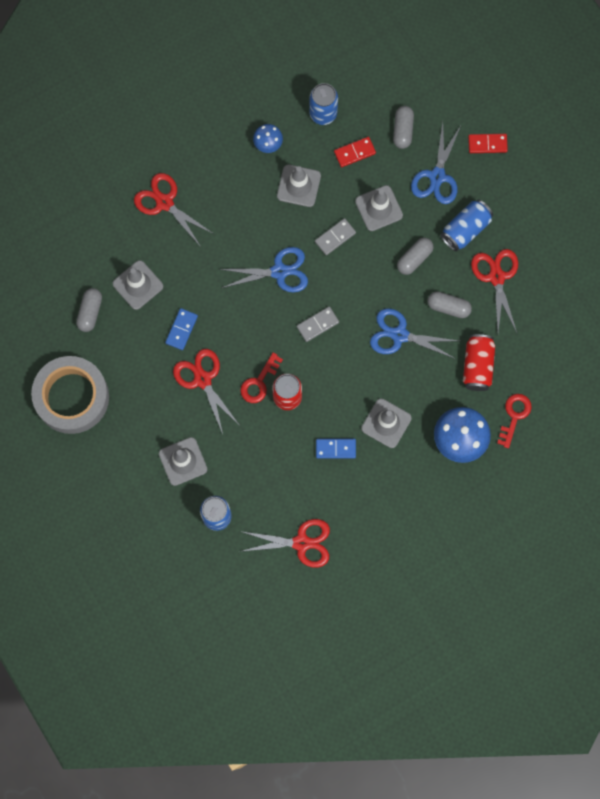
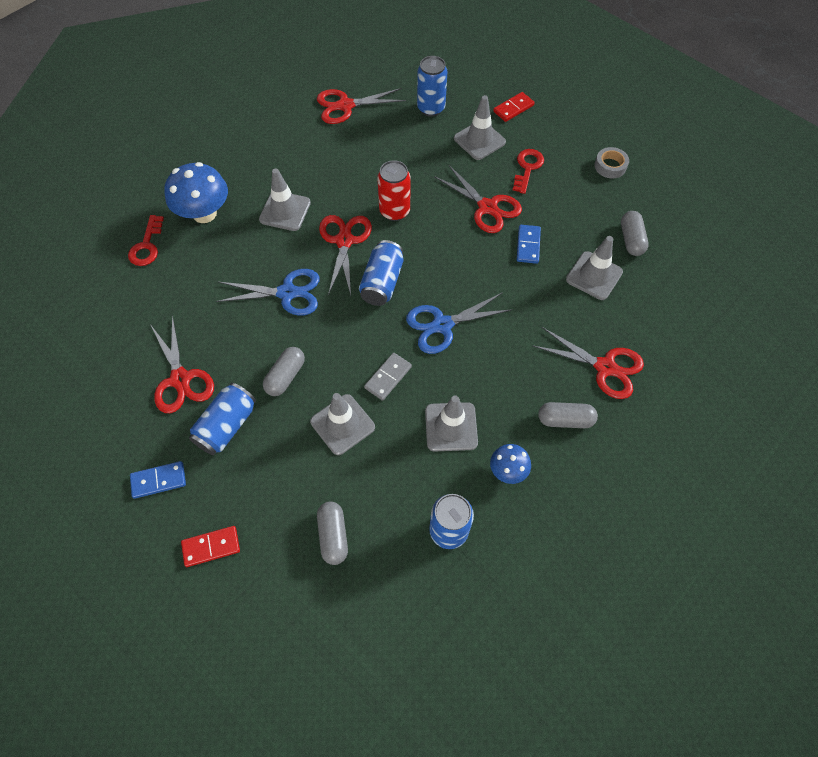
camera: 165 degrees right, 15 degrees down
(72, 397) = (610, 166): grey tape -> grey tape, size x0.41
(259, 382) = (428, 217): red key -> red key (527, 168)
(317, 324) = (382, 282): grey domino -> blue can
(335, 448) = (332, 180): blue domino -> blue domino (159, 480)
(340, 376) = (344, 240): none -> red scissors
(354, 152) = (391, 487): red domino -> red domino (513, 108)
(437, 177) = (274, 483): blue scissors -> none
(448, 307) = (235, 333): grey capsule -> grey capsule (565, 420)
(477, 366) = (193, 283): red can -> none

